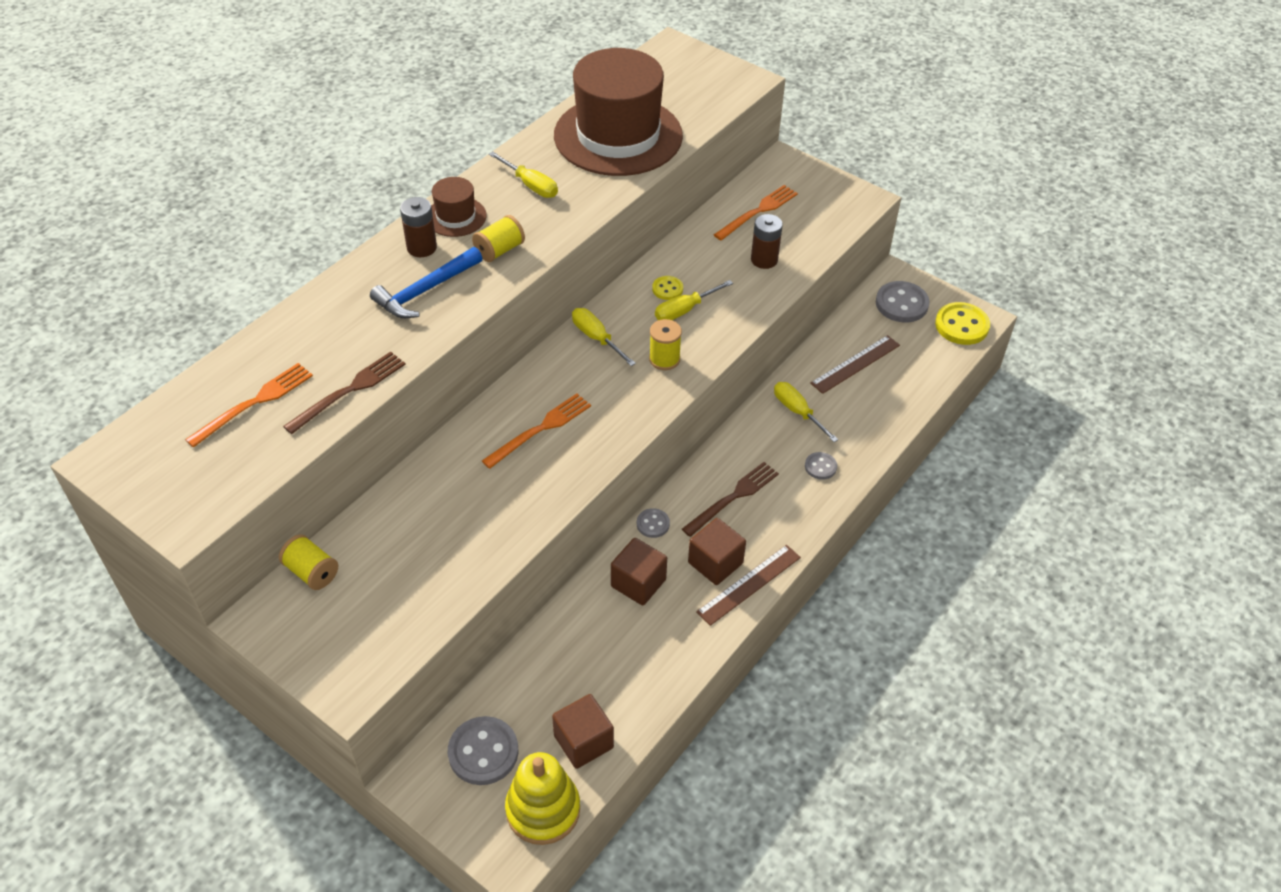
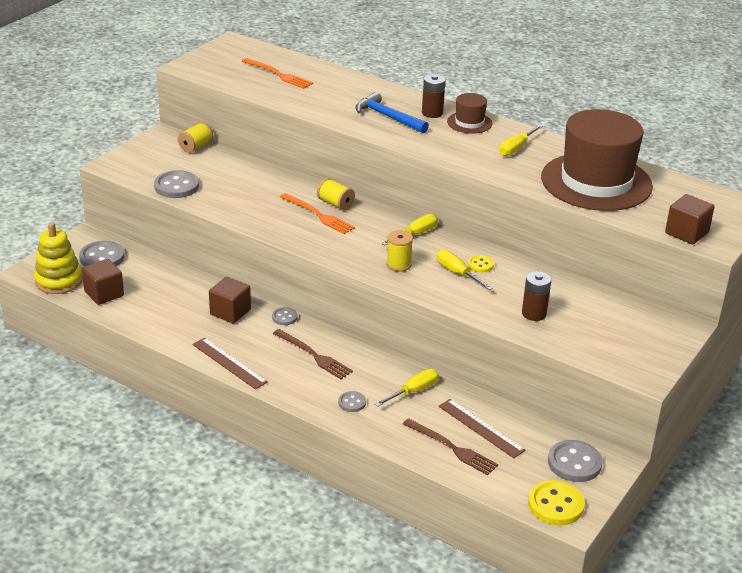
camera: 85 degrees right, 15 degrees down
(349, 391) = (291, 100): brown fork -> brown fork (451, 448)
(436, 595) = (176, 186): none -> grey button
(499, 250) = (437, 140): yellow spool -> yellow spool (335, 204)
(715, 563) = (249, 347): brown cube -> brown cube (686, 233)
(758, 212) = (599, 311): orange fork -> none

